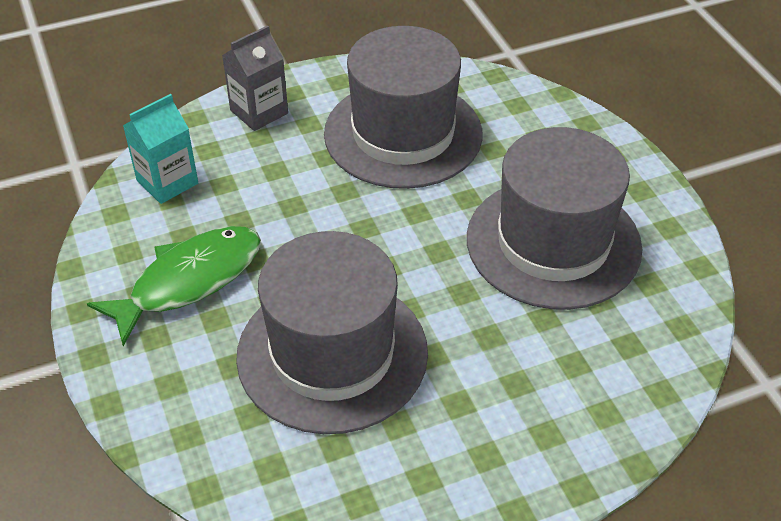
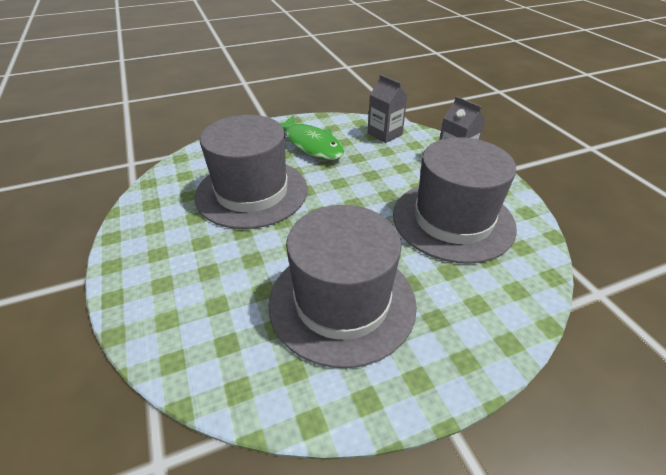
camera: 90 degrees right, 5 degrees down
(167, 182) = (384, 134): turquoise carton -> grey carton

